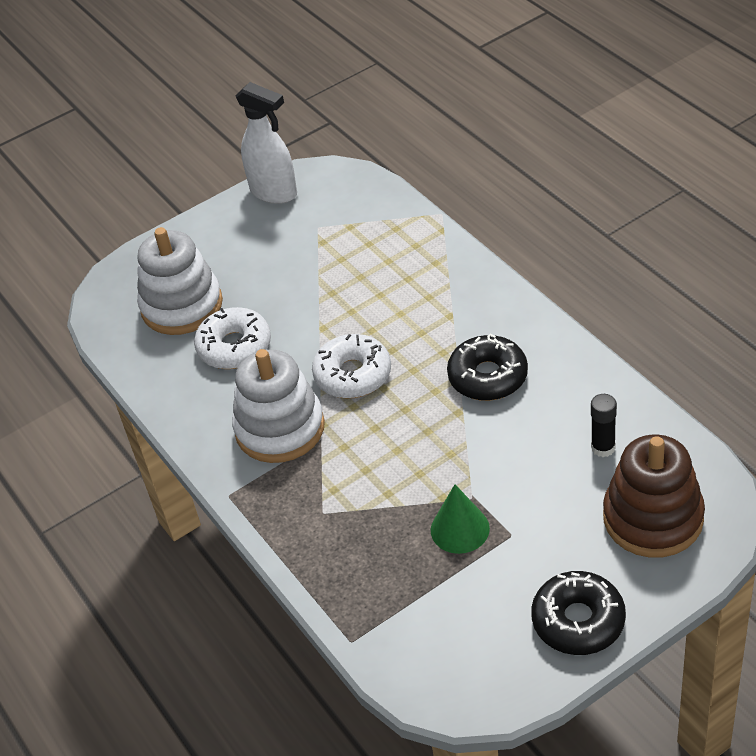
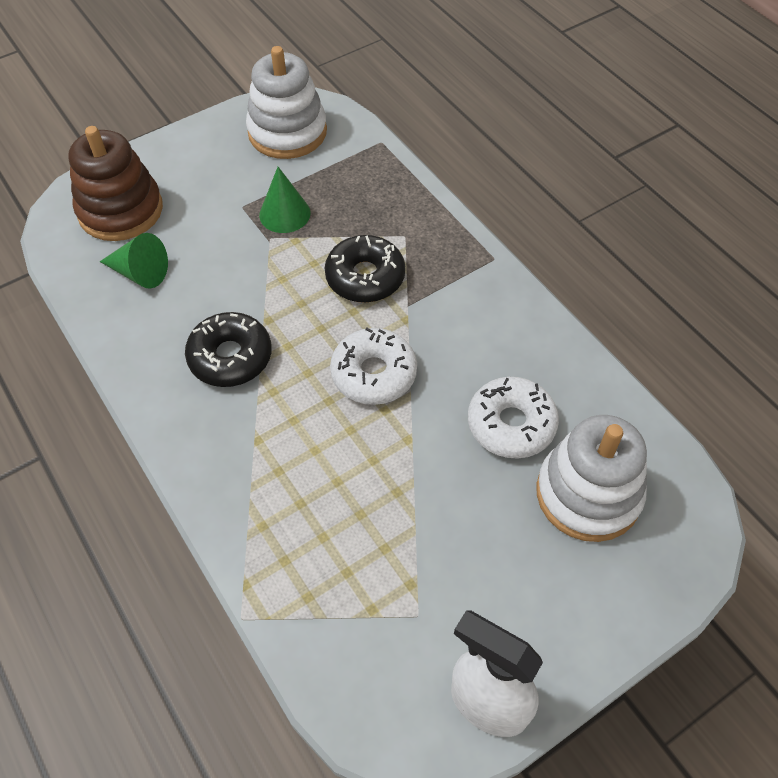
camera: 175 degrees right, 10 degrees up
(280, 428) = (450, 319): white stacking toy -> white stacking toy (287, 132)
(578, 621) = (206, 144): black donut -> black donut (365, 277)
(603, 448) = (140, 273): black glue stick -> green cone

